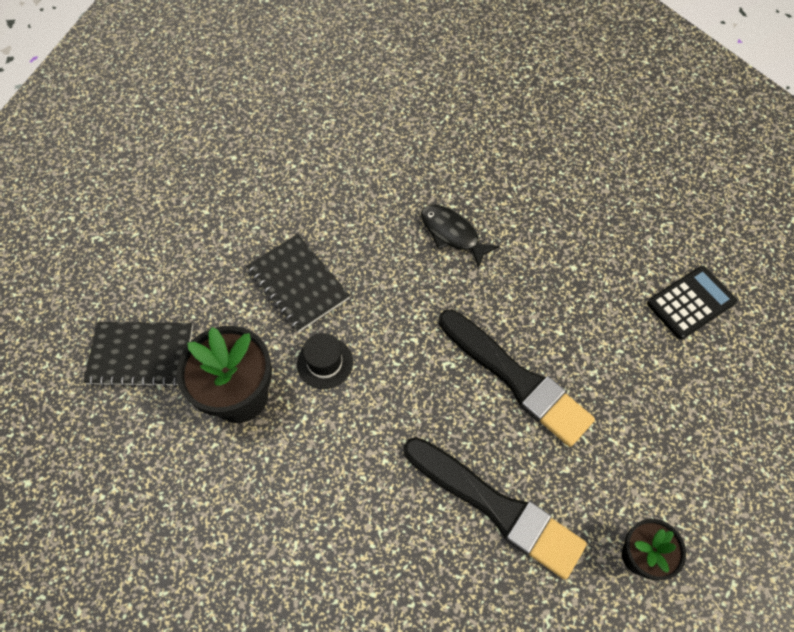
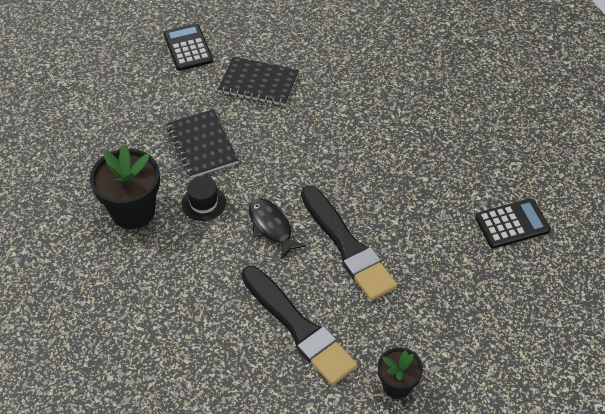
camera: 15 degrees right, 10 degrees down
(141, 355) = (70, 168): black notebook -> black notebook (259, 83)
(241, 158) = (188, 48): none -> black calculator
(452, 234) = (335, 134): black fish -> black fish (271, 227)

